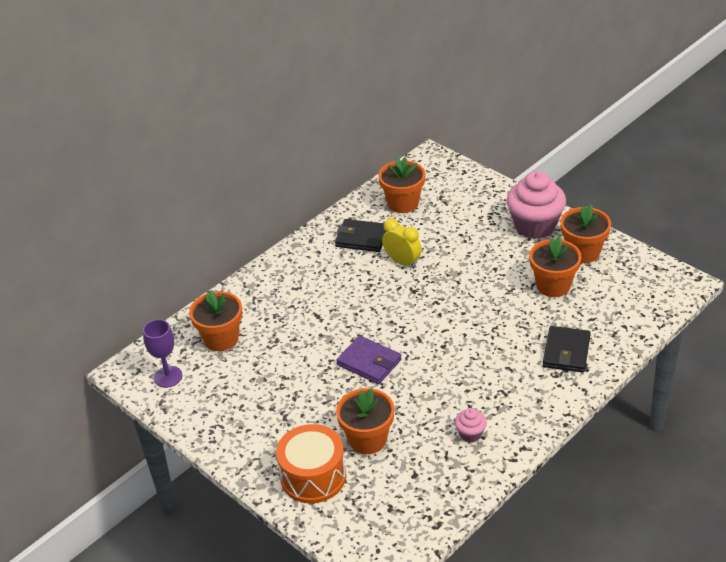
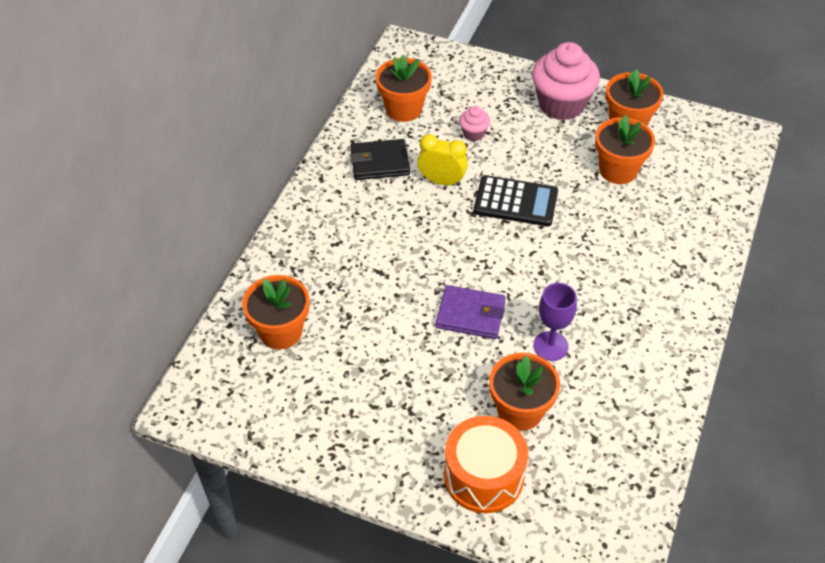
camera: 25 degrees left, 10 degrees up
(168, 377) = (241, 399): purple goblet -> purple goblet (550, 346)
(453, 290) = (515, 202): none -> black calculator
(470, 434) = (627, 370): pink cupcake -> pink cupcake (473, 133)
(566, 352) = (673, 244): black wallet -> none

